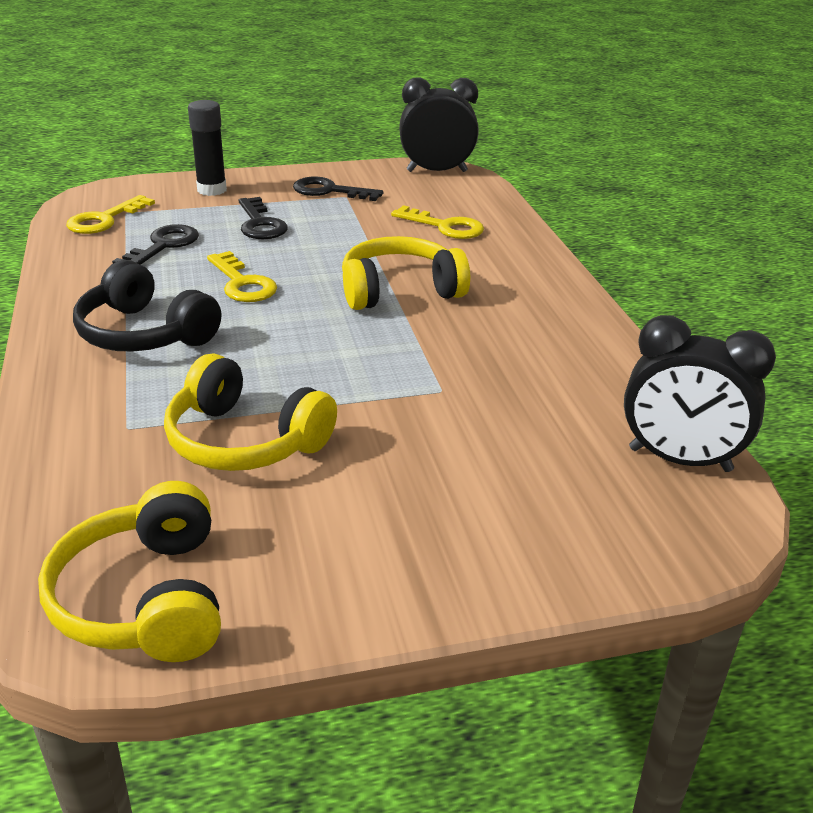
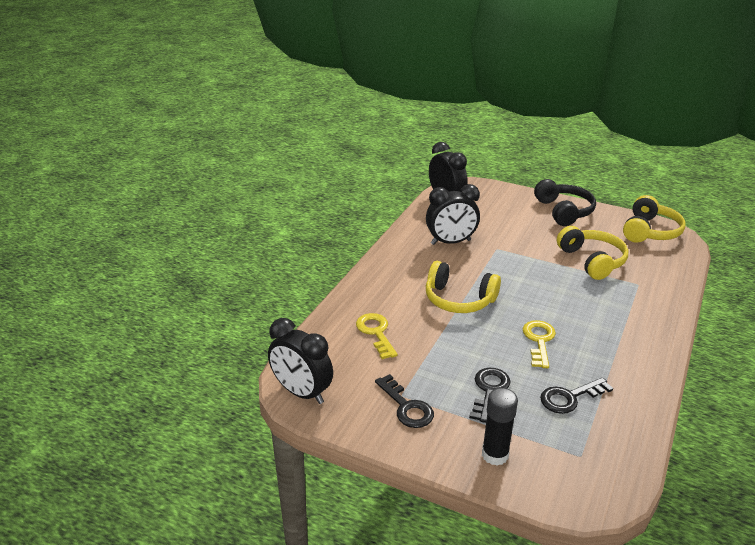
camera: 140 degrees left, 0 degrees up
(104, 220) = (601, 452): yellow key -> none
(144, 333) = (612, 328): black headphones -> black headphones (563, 211)
(529, 368) = (451, 242): none -> black clock

